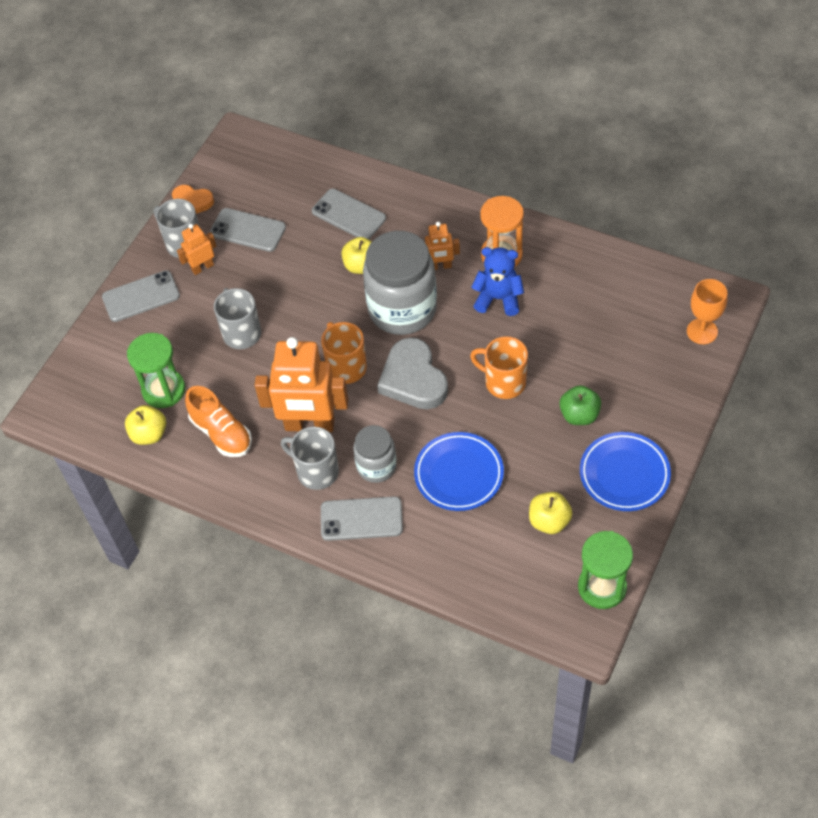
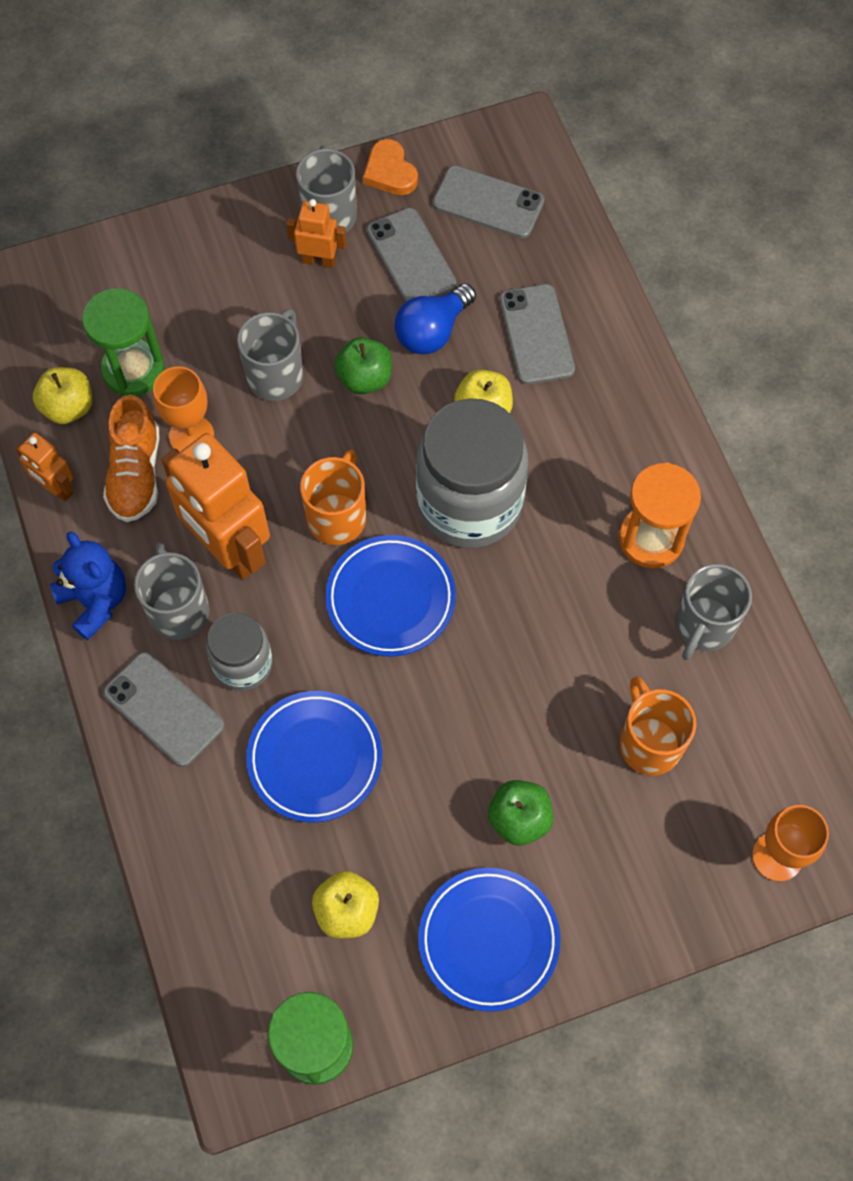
camera: 40 degrees right, 10 degrees up
(141, 296) = (224, 239): grey phone -> grey phone (488, 202)
(230, 393) = (191, 435): none -> orange goblet
(288, 299) = (365, 378): none -> green apple
(297, 253) = (432, 331): none -> blue light bulb
(413, 379) = (390, 598): grey heart -> blue plate
(440, 266) = (567, 489): orange robot -> orange robot (56, 488)
(498, 299) = (587, 590): blue teddy bear -> blue teddy bear (95, 601)
(503, 382) = (481, 697): orange mug -> orange mug (649, 743)
(565, 270) = (703, 626): none -> grey mug

